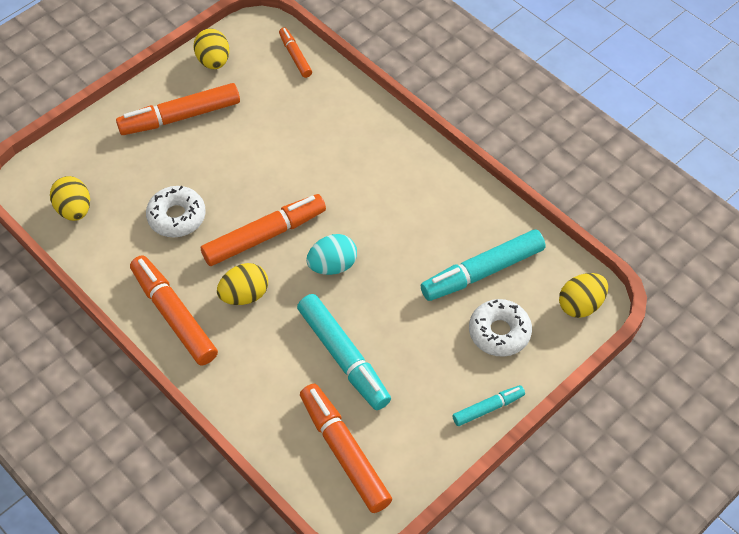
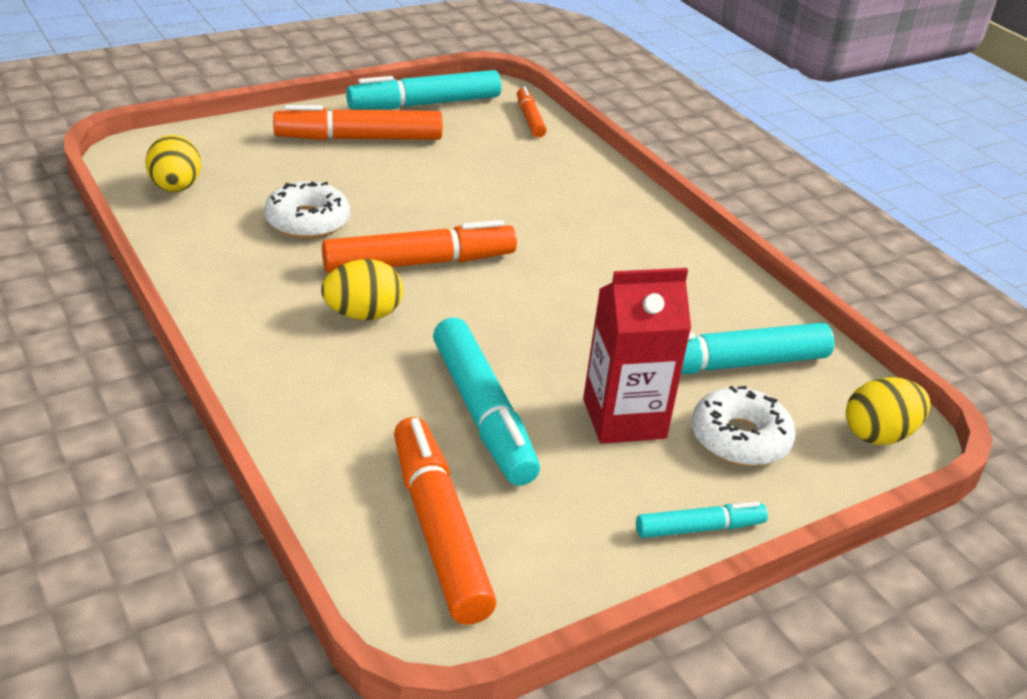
camera: 10 degrees right, 20 degrees down
(174, 315) = (251, 313): orange marker -> none
(213, 61) = (424, 104): yellow egg -> turquoise marker
(332, 265) = (504, 312): turquoise egg -> none
(428, 336) = (624, 418): none -> red carton

